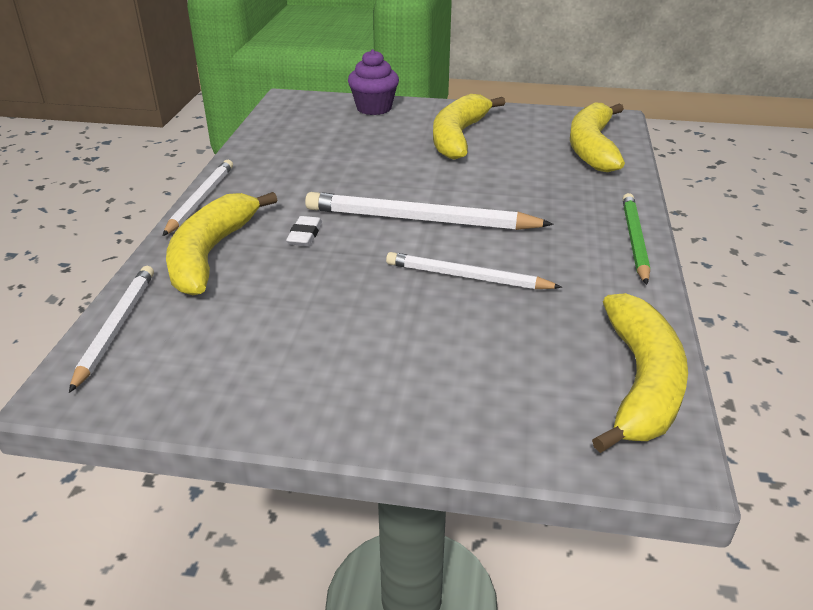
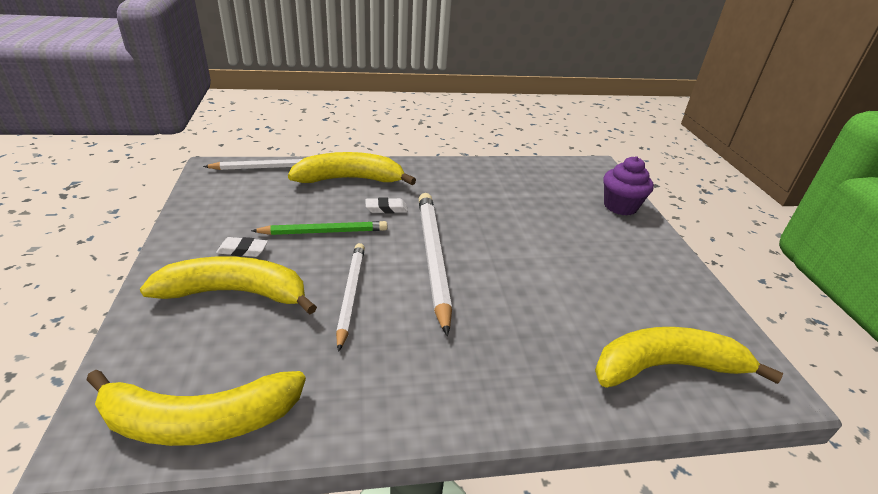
camera: 70 degrees right, 0 degrees up
(201, 200) = (415, 163): white pencil -> none
(349, 353) = (243, 250): none -> white eraser
(458, 137) = (605, 261): yellow banana -> yellow banana (236, 293)
(634, 240) = (458, 413): green pencil -> green pencil (324, 232)

